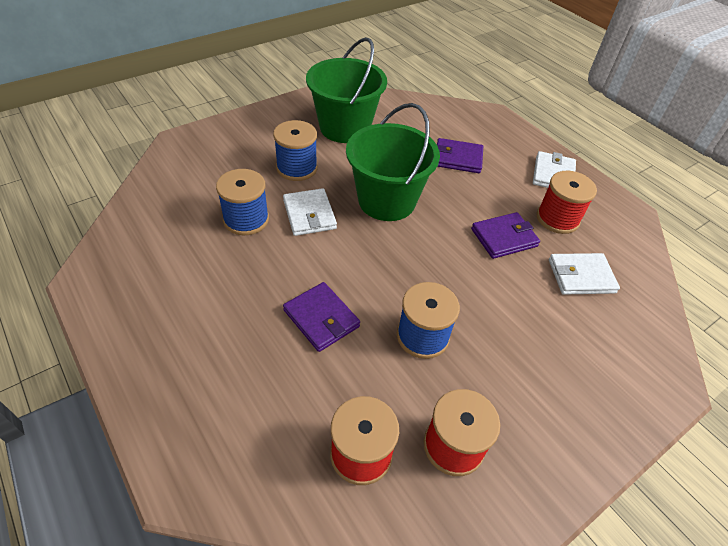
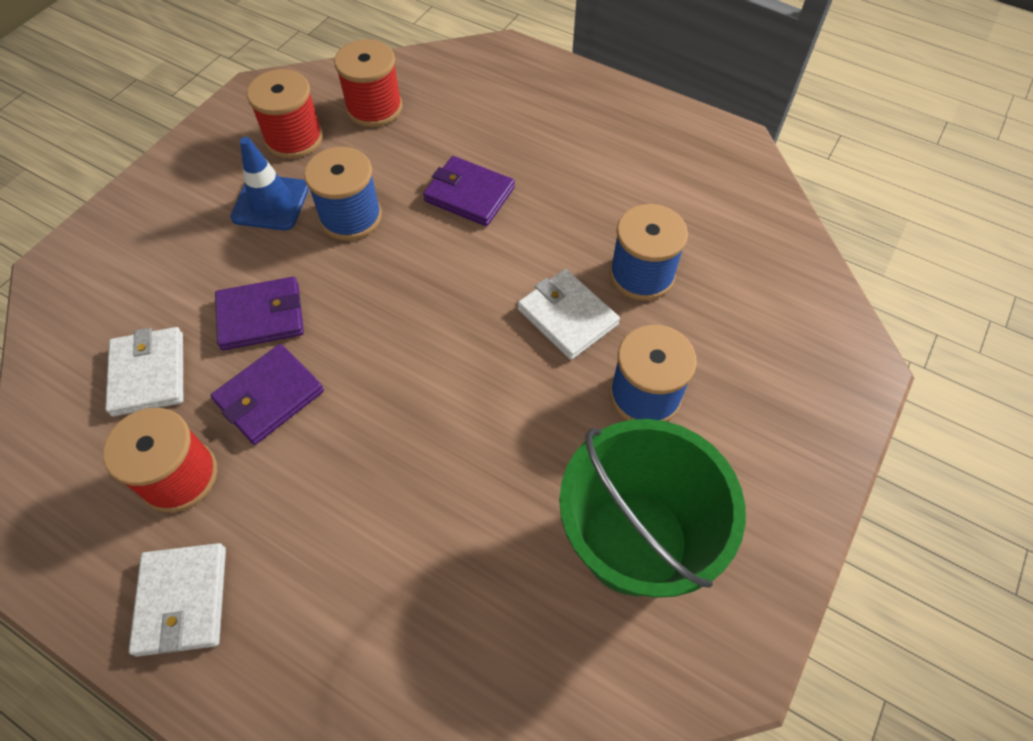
camera: 160 degrees right, 10 degrees up
(386, 201) = (471, 390): green bucket -> none
(457, 158) = (383, 556): purple wallet -> purple wallet (261, 316)
(487, 376) = (270, 203): none -> blue traffic cone
(581, 276) = (148, 374): white wallet -> white wallet turned 75 degrees counterclockwise

